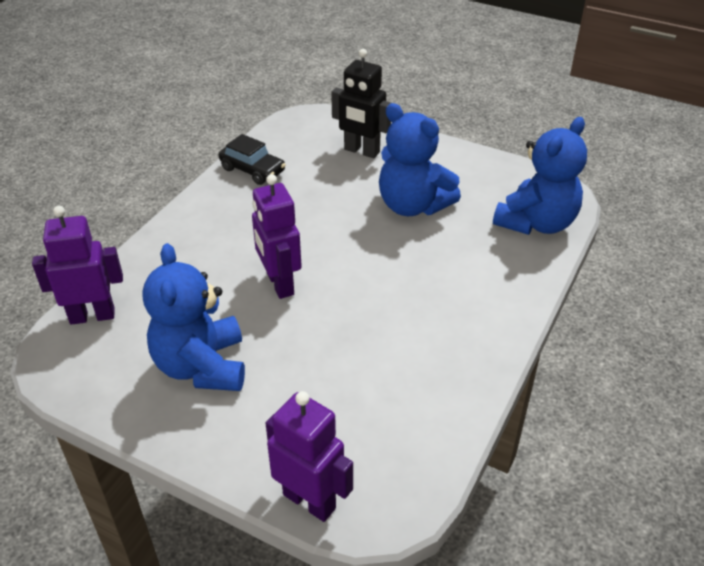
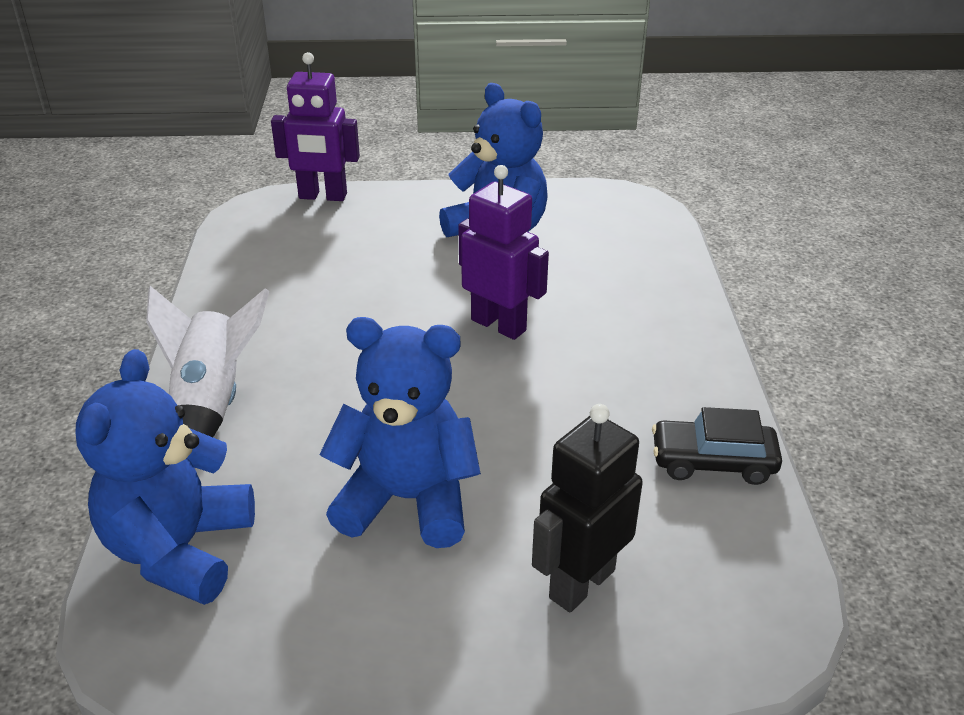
camera: 150 degrees right, 5 degrees down
(92, 315) = (651, 236): purple robot -> none
(361, 151) = (581, 583): black robot -> black robot turned 45 degrees counterclockwise
(497, 299) = (212, 402): none -> white rocket

